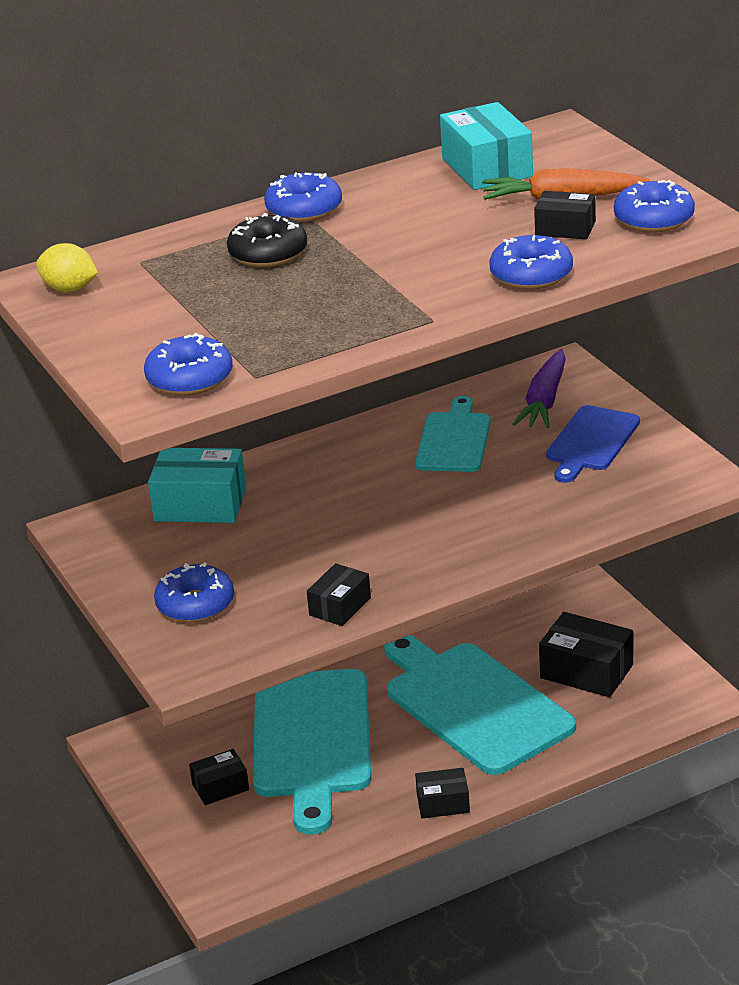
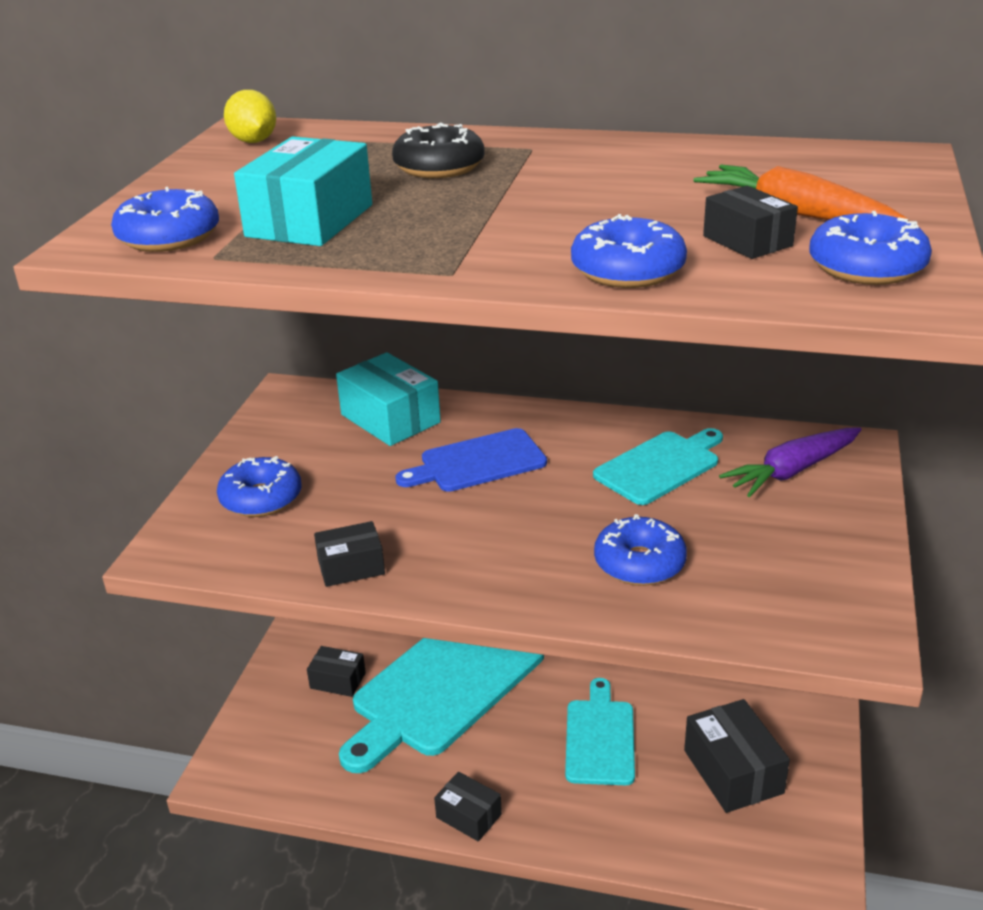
camera: 40 degrees right, 0 degrees up
(304, 209) = (538, 145): blue donut -> blue donut (639, 563)
(473, 705) = (599, 738): turquoise cutting board -> turquoise cutting board, size x0.55
(487, 167) = (767, 164): turquoise box -> turquoise box (309, 221)
(591, 442) = (787, 533): blue cutting board -> blue cutting board (478, 462)

